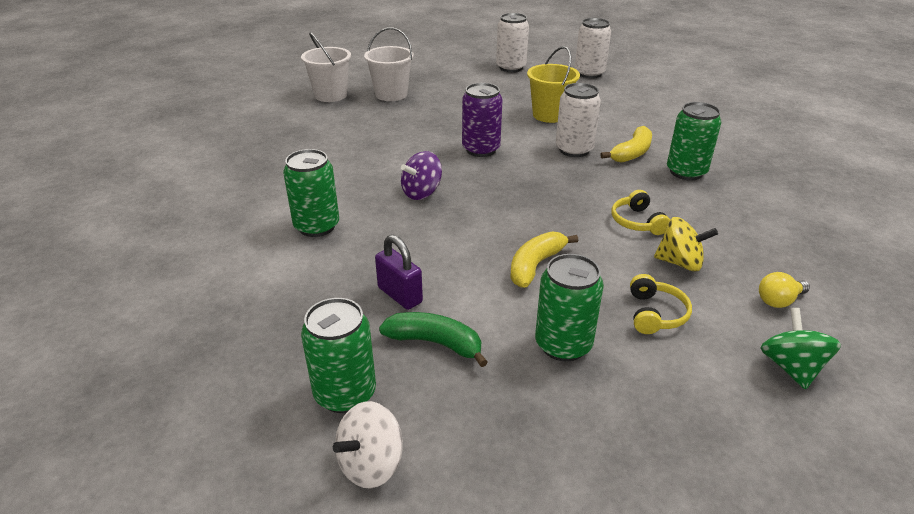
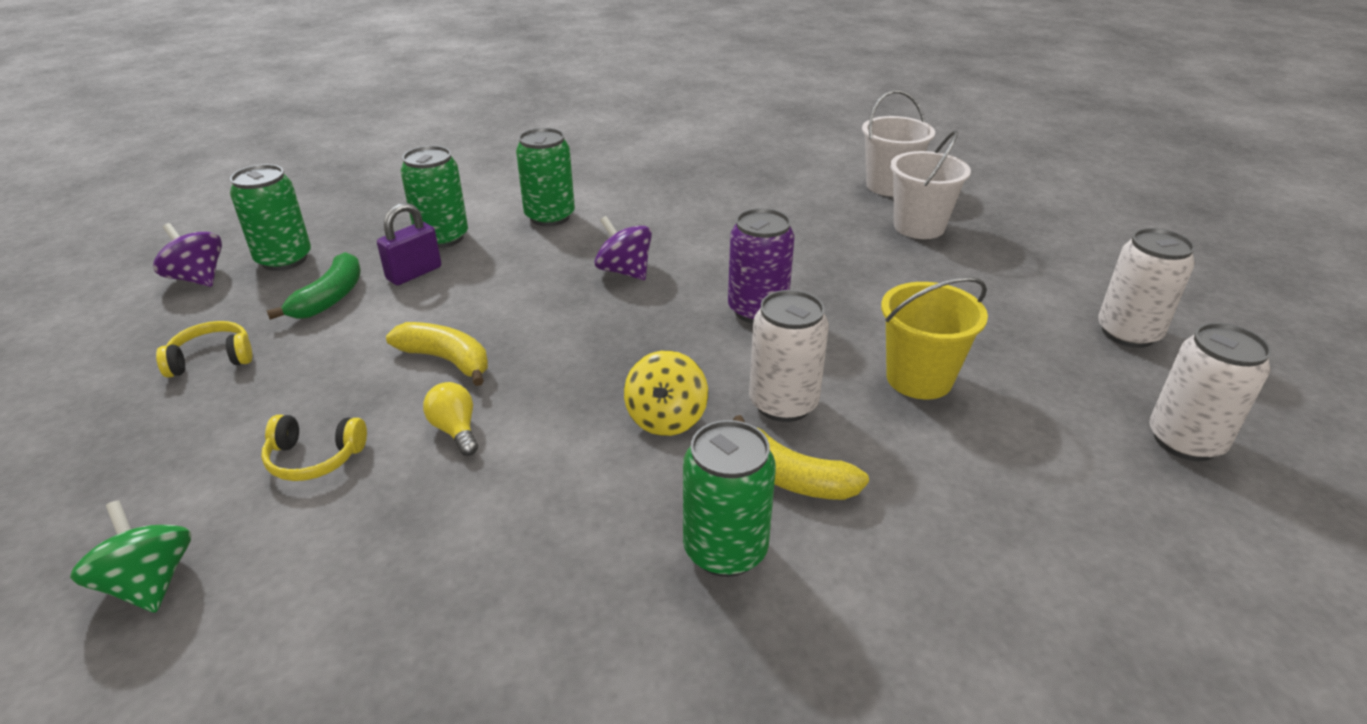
camera: 85 degrees right, 0 degrees up
(371, 464) = (198, 278): white spinning top -> purple spinning top
(563, 345) = (290, 378): green can -> green can (442, 237)
(637, 222) = (543, 461): yellow headphones -> yellow headphones (212, 359)
(680, 263) = (422, 498): yellow spinning top -> yellow spinning top (666, 418)
(779, 301) = (292, 606): yellow light bulb -> yellow light bulb (455, 430)
(791, 367) = (149, 583): green spinning top -> green spinning top turned 120 degrees counterclockwise

